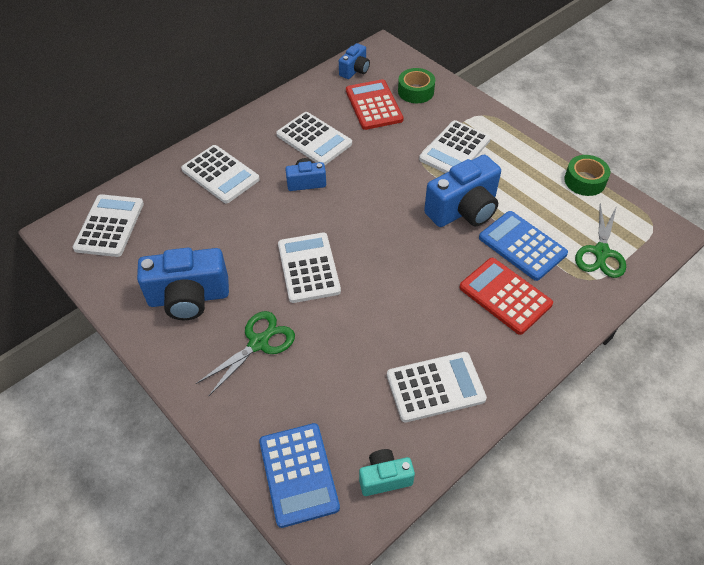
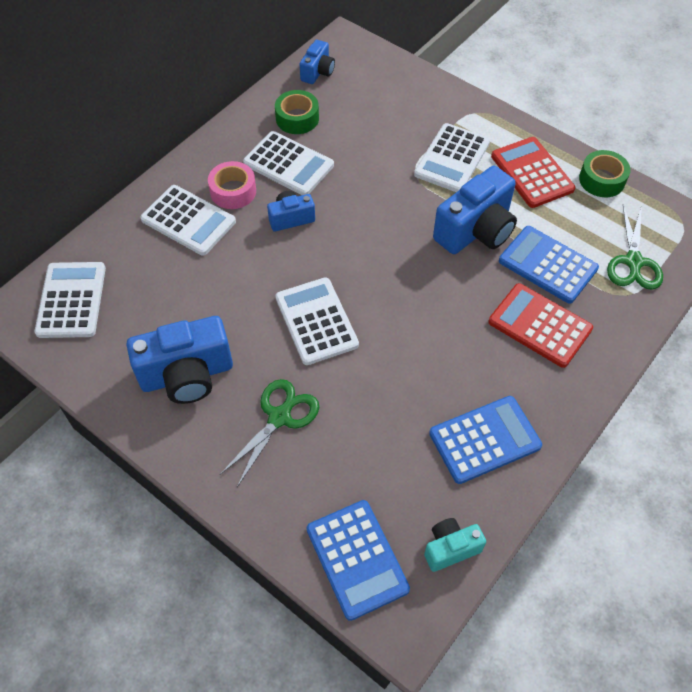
camera: 10 degrees left, 5 degrees up
(263, 155) = (233, 191): none -> pink tape
(374, 105) = (349, 114): red calculator -> red calculator (532, 173)
(416, 91) = (393, 91): green tape -> green tape (297, 118)
(435, 387) = (485, 440): white calculator -> blue calculator

